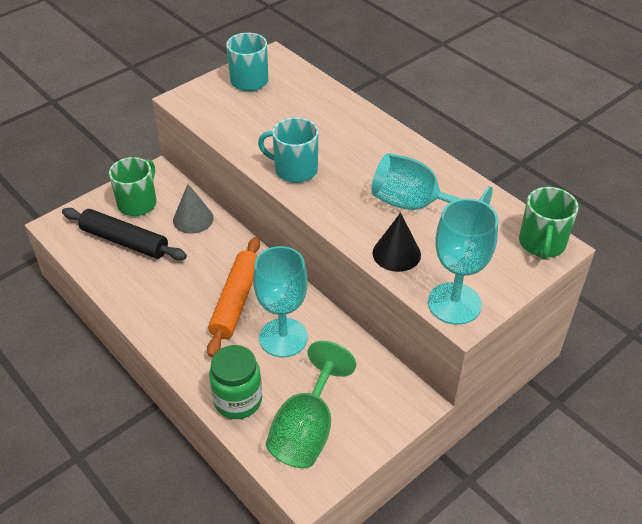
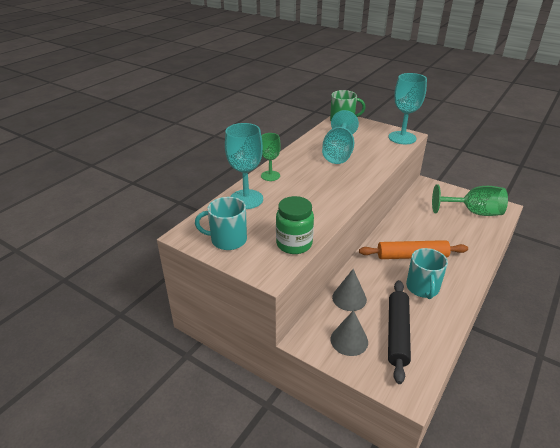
camera: 105 degrees left, 10 degrees down
(138, 203) = (349, 340): green mug -> grey cone
(238, 400) = (479, 238): green jar -> green jar (294, 244)
(283, 337) = (424, 231): turquoise goblet -> turquoise goblet (246, 199)
(294, 169) = (332, 198): turquoise mug -> turquoise mug (422, 288)
(370, 128) = (270, 176): none -> green goblet
(396, 253) = (381, 155): black cone -> none

